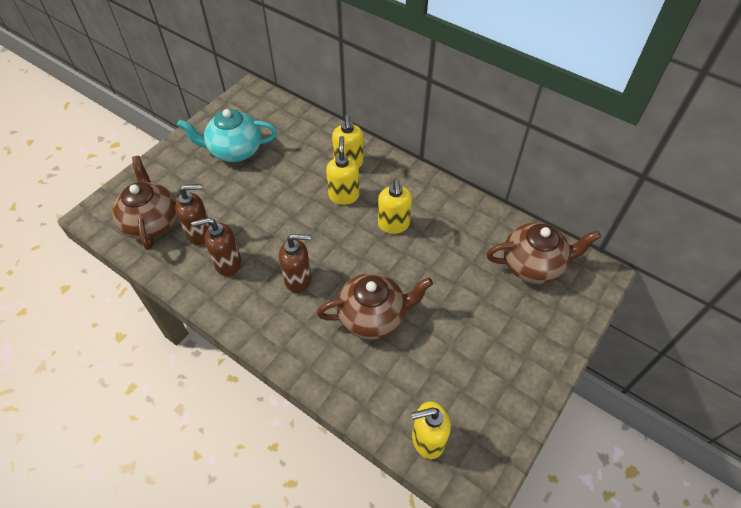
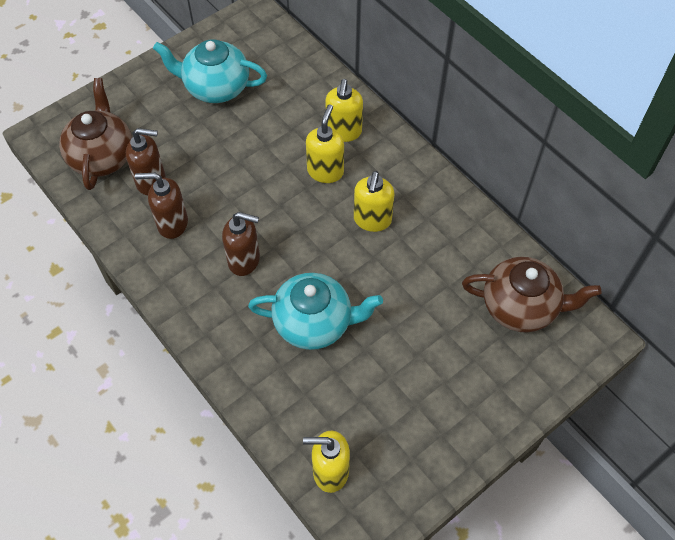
camera: 15 degrees right, 5 degrees up
(373, 317) = (314, 323): brown teapot -> turquoise teapot

